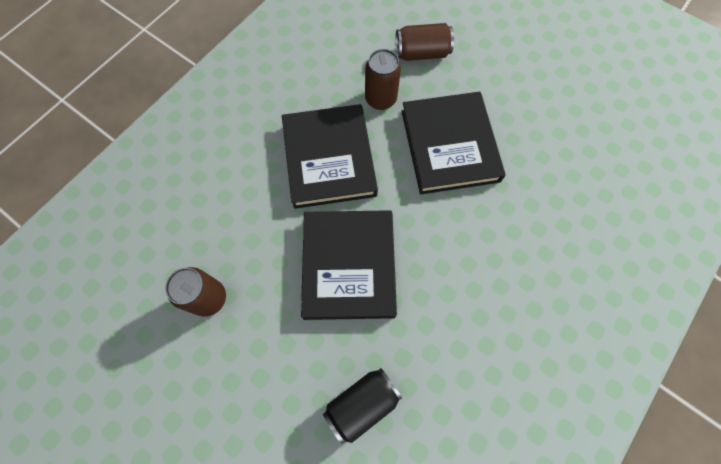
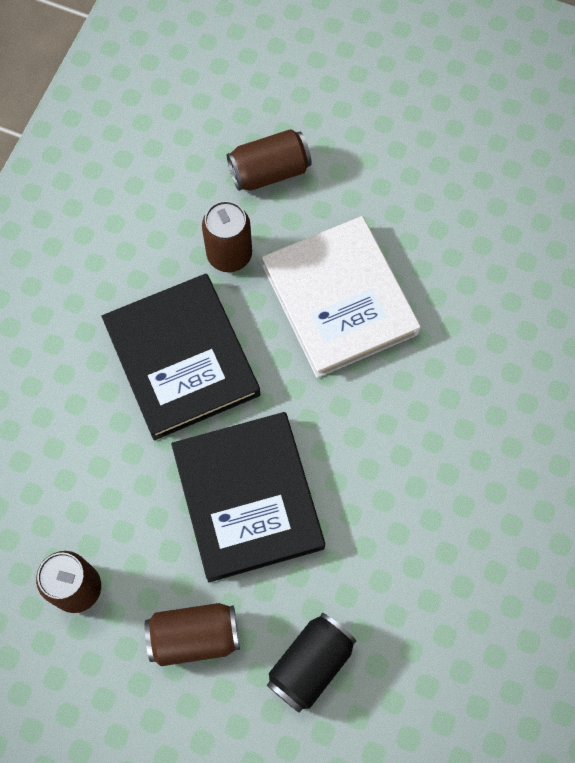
camera: 15 degrees left, 0 degrees up
(281, 357) = (194, 636): none -> brown can
(449, 145) = (340, 299): black book -> white book

